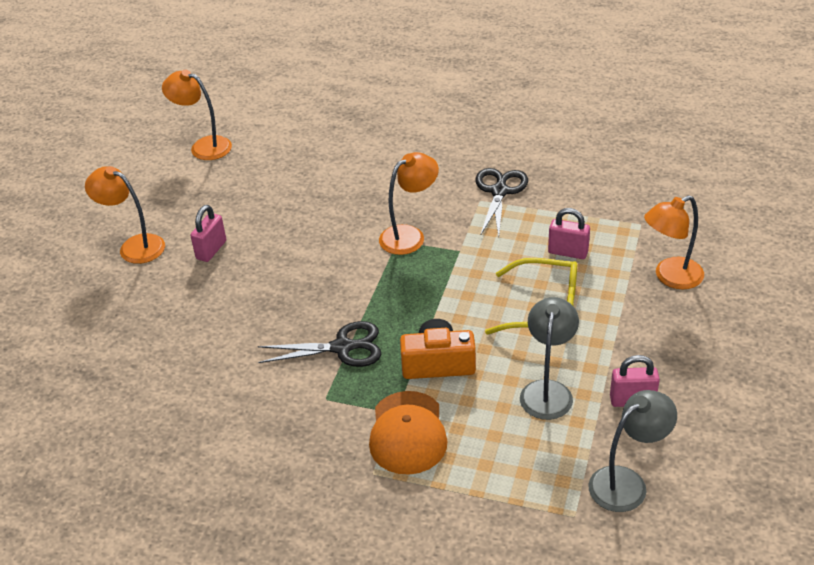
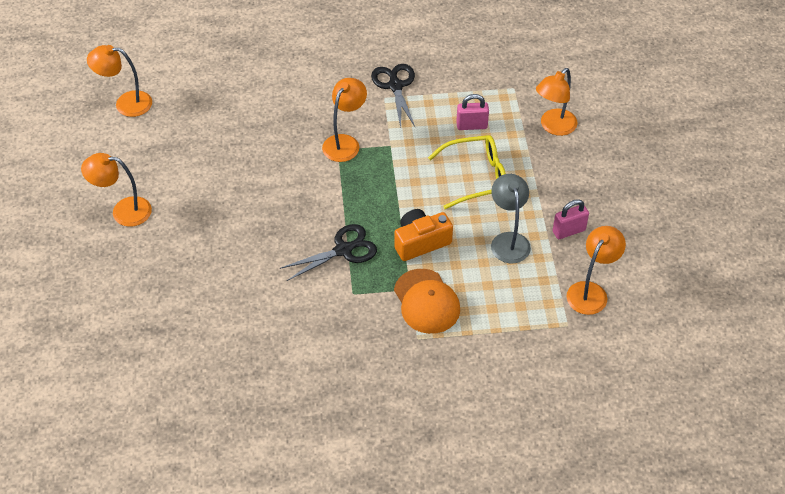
camera: 25 degrees left, 10 degrees up
(211, 250) = (191, 197): pink padlock -> none
(627, 482) = (591, 291): grey lamp -> orange lamp

